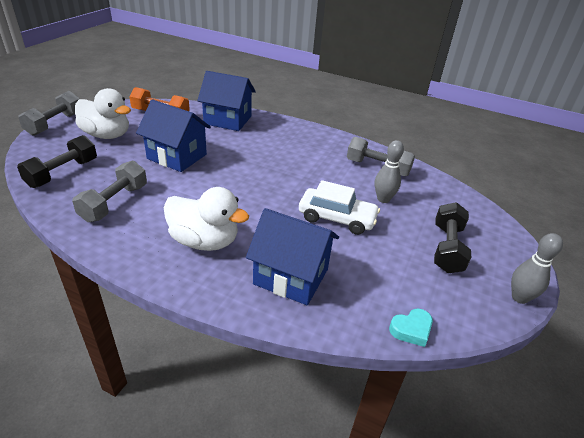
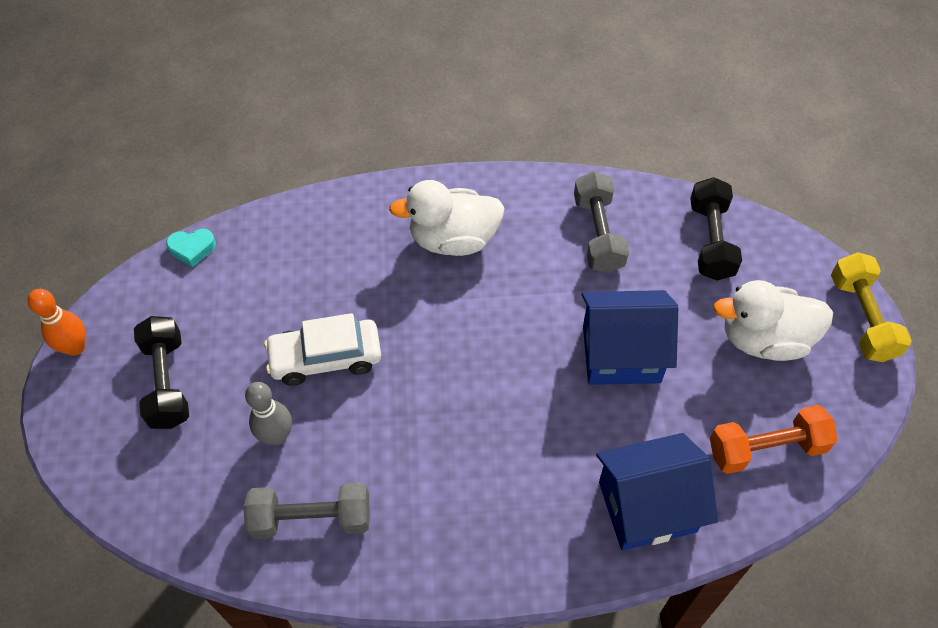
camera: 155 degrees right, 20 degrees up
(55, 124) = (862, 318): grey dumbbell -> yellow dumbbell
(291, 276) = (334, 246): blue house -> none
(411, 330) = (192, 249): turquoise heart -> turquoise heart turned 135 degrees counterclockwise
(519, 297) = (75, 347): grey bowling pin -> orange bowling pin

